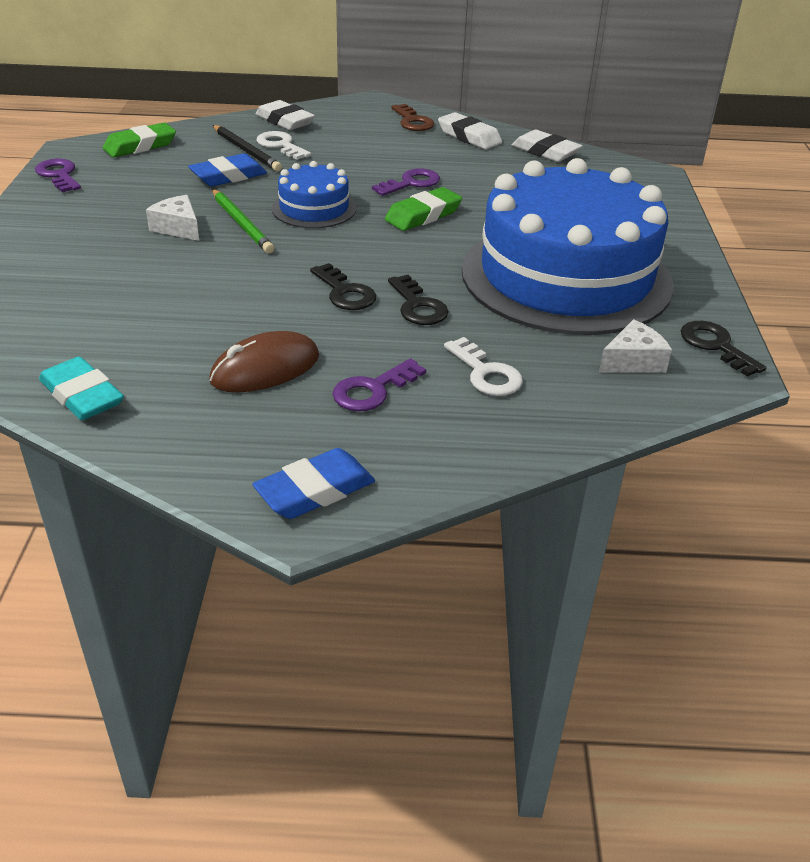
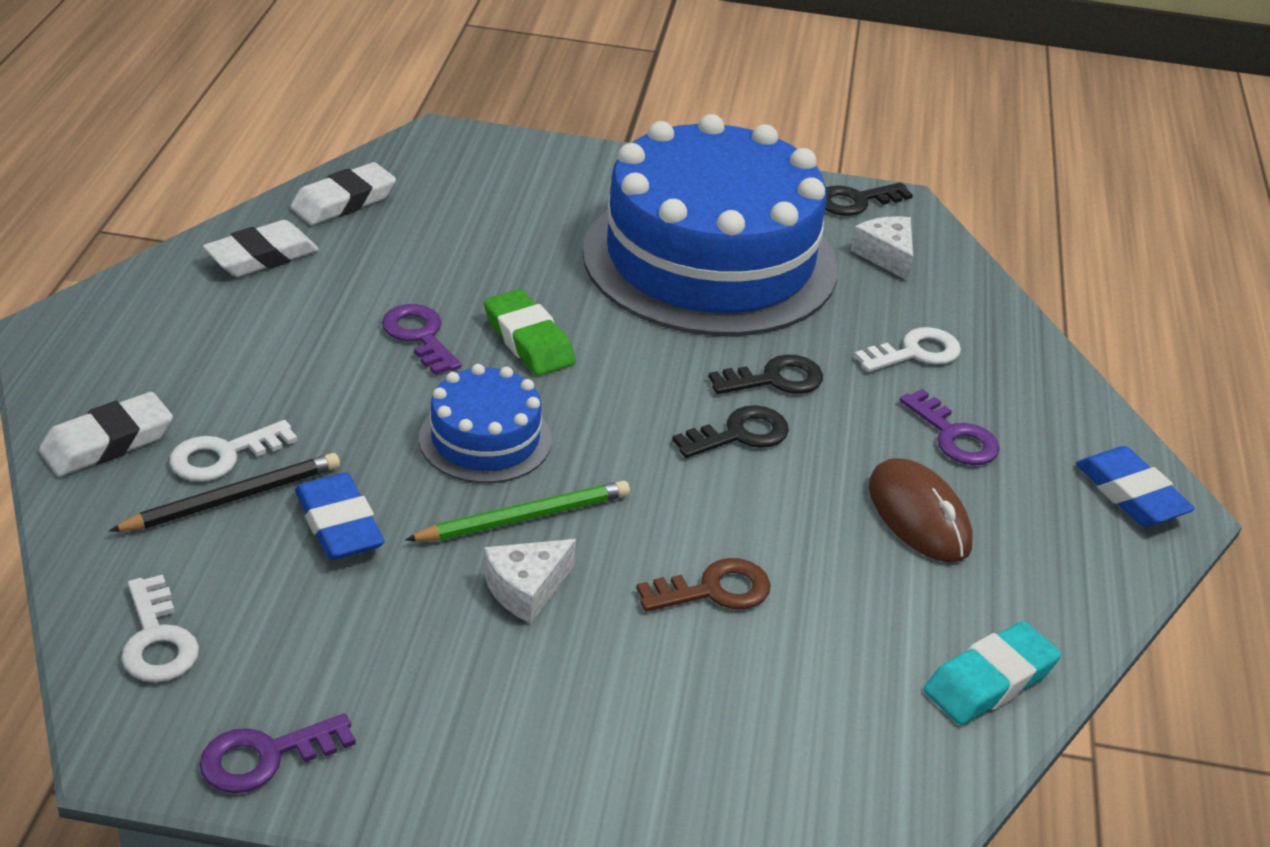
camera: 85 degrees left, 0 degrees up
(140, 146) = (157, 640): green eraser -> white key
(413, 121) = (174, 301): brown key -> brown key (714, 590)

